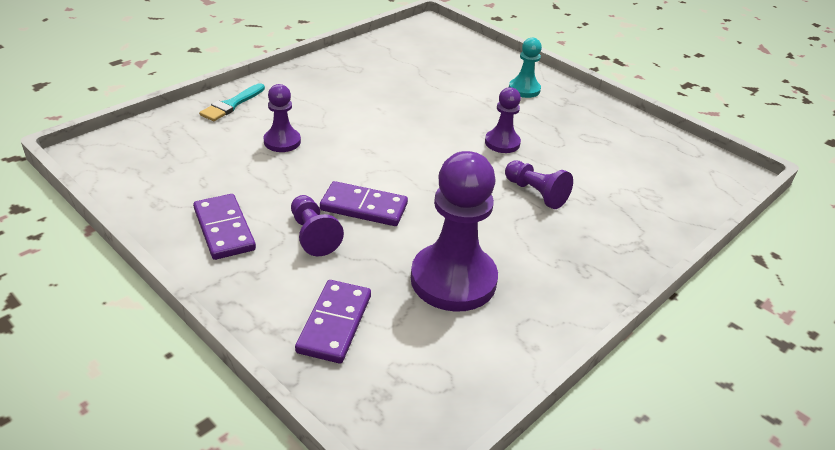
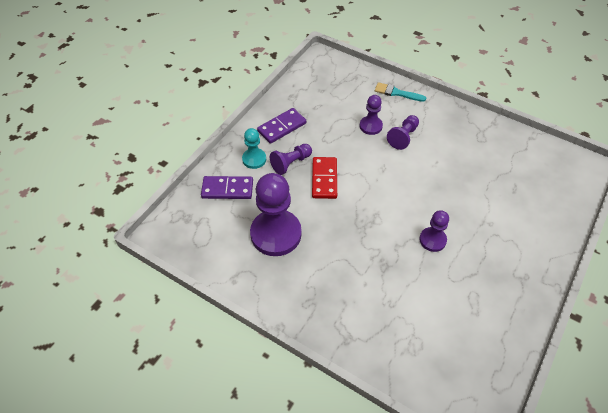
camera: 80 degrees right, 15 degrees up
(364, 207) = (324, 179): purple domino -> red domino
(524, 89) = (521, 245): turquoise pawn -> turquoise pawn (254, 159)
(535, 193) = (379, 267): purple pawn -> purple pawn (403, 137)

